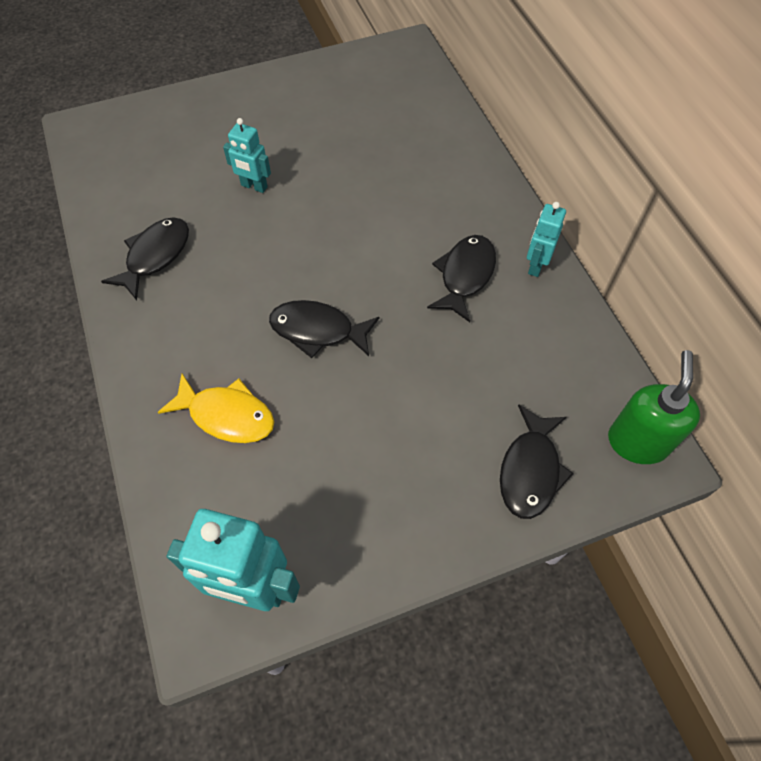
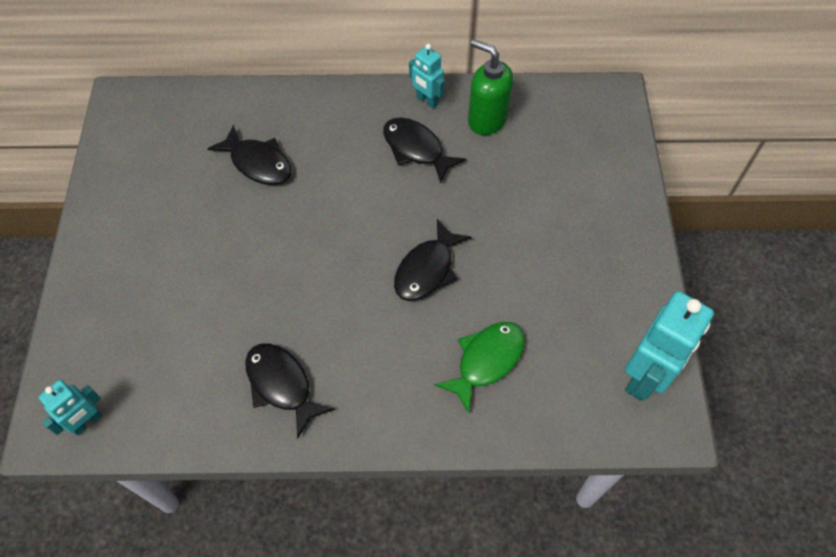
camera: 70 degrees left, 0 degrees up
(226, 415) = (486, 361): yellow fish -> green fish
(254, 186) = (235, 277): turquoise robot -> turquoise robot (87, 422)
(530, 470) = (602, 170): black fish -> black fish (258, 163)
(637, 442) = (599, 102): green soap dispenser -> green soap dispenser (487, 119)

